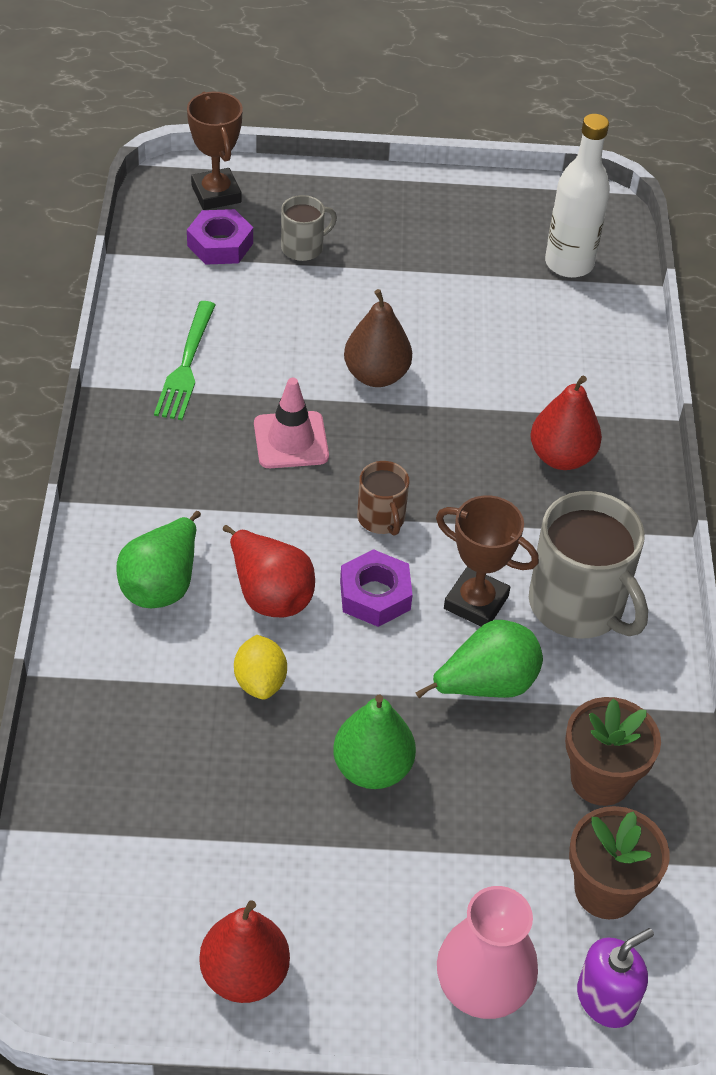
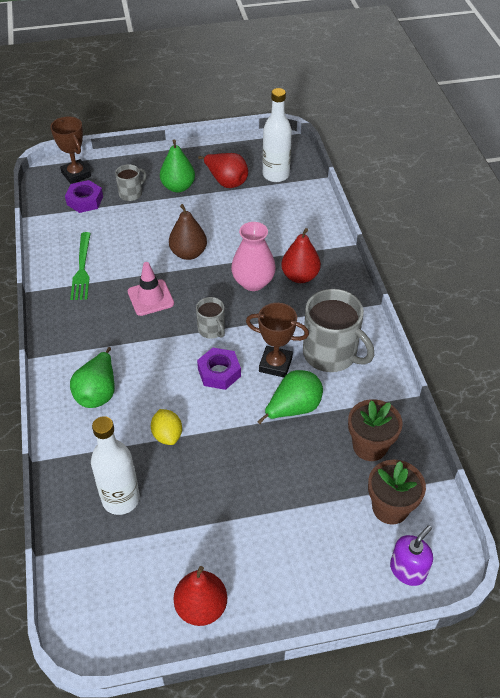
camera: 10 degrees left, 0 degrees up
(157, 770) = (121, 499): none -> white bottle
(269, 594) = (160, 385): red pear -> red pear (226, 181)
(372, 768) = (243, 469): green pear -> green pear (178, 187)
(381, 518) = (211, 329): brown mug -> grey mug
(482, 988) = (338, 580): pink vase -> pink vase (253, 282)

